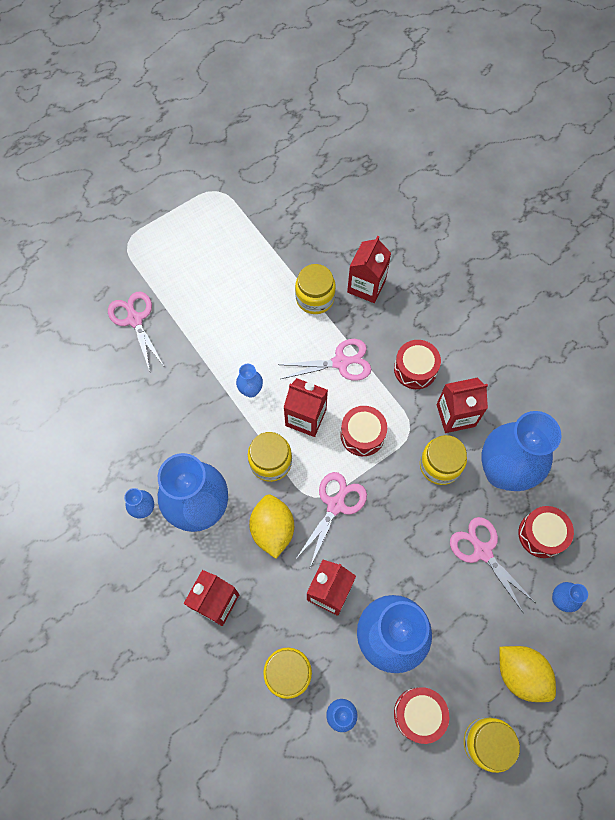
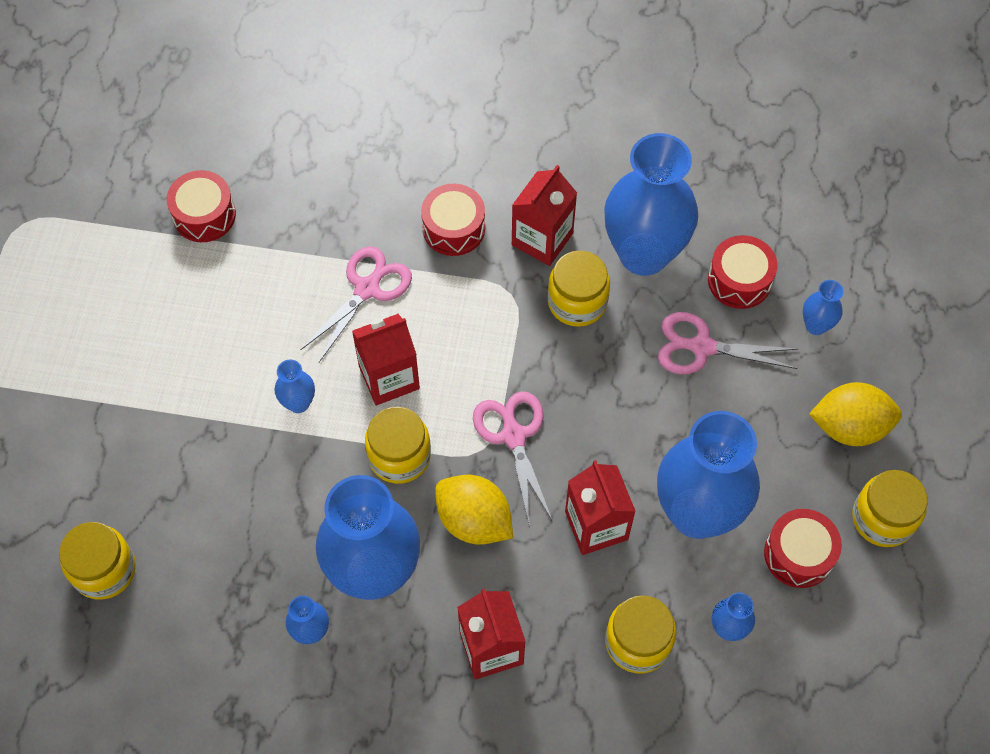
camera: 45 degrees left, 5 degrees down
(135, 319) = (76, 445): pink scissors -> none
(315, 298) = (267, 246): yellow jar -> yellow jar (104, 569)
(362, 435) = (467, 342): red drum -> red drum (204, 215)
(366, 286) = (312, 186): red carton -> none

